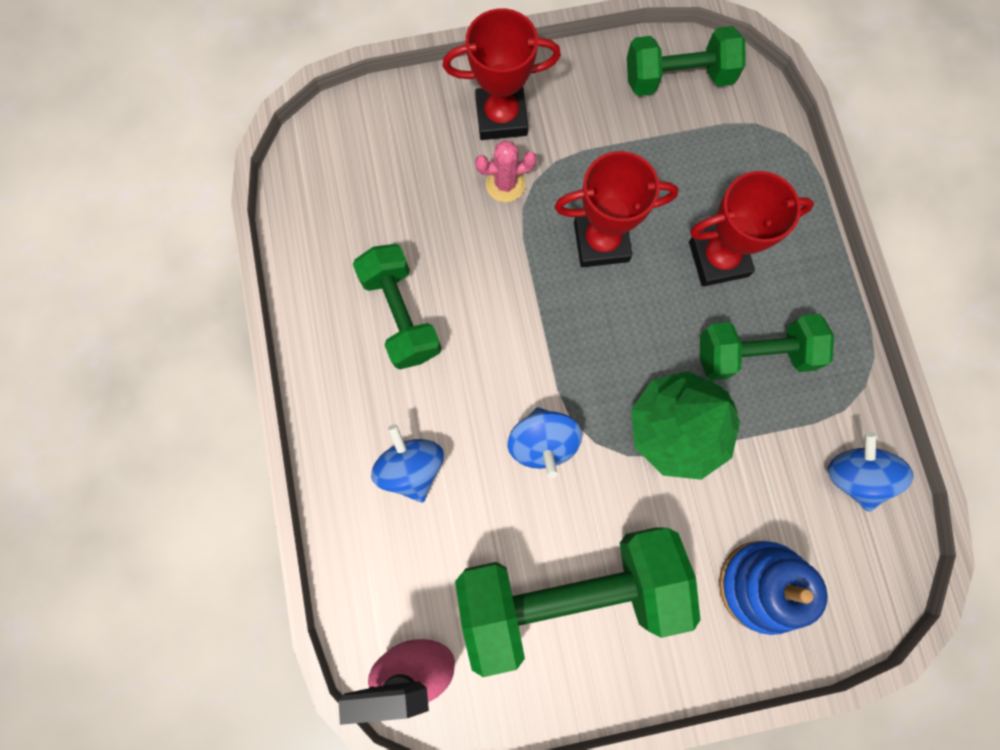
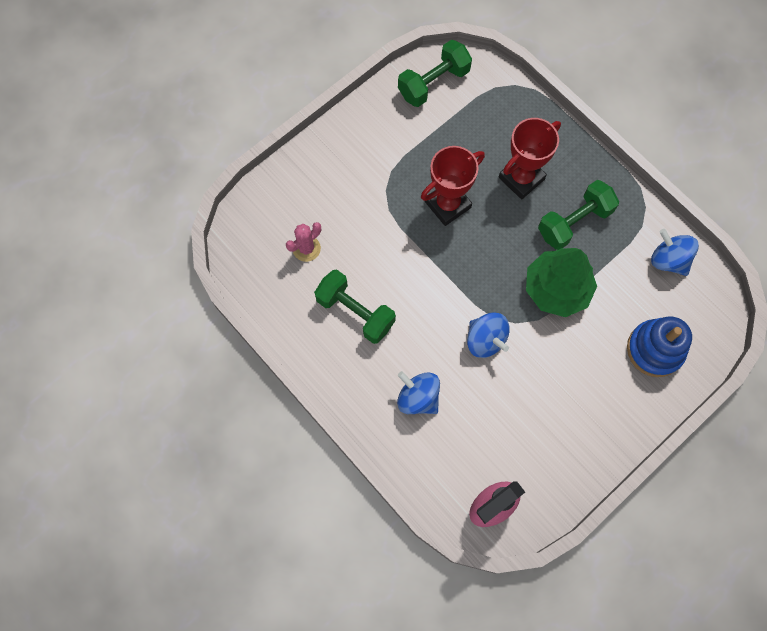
camera: 30 degrees left, 5 degrees down
(501, 117) = (342, 161): red trophy -> none
(505, 184) = (369, 200): pink cactus -> pink cactus (306, 248)
(569, 592) = (552, 415): green dumbbell -> none

